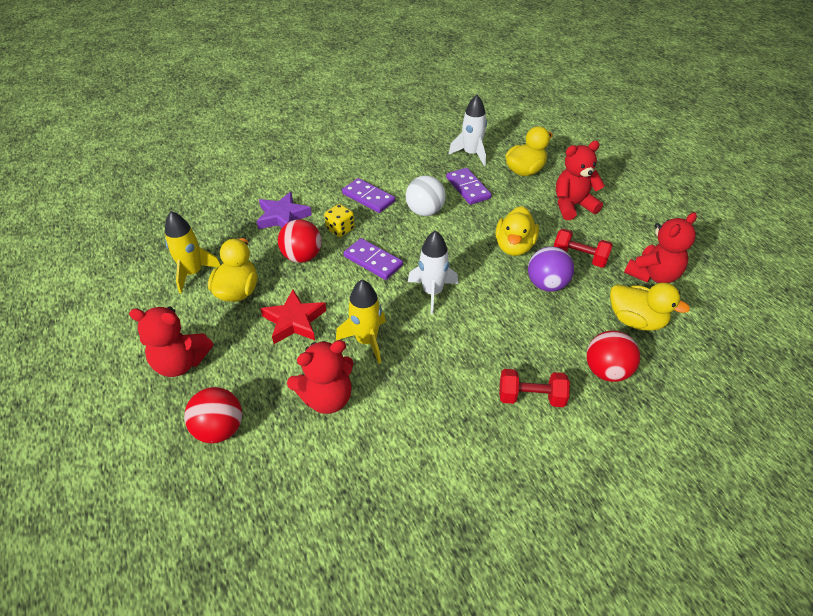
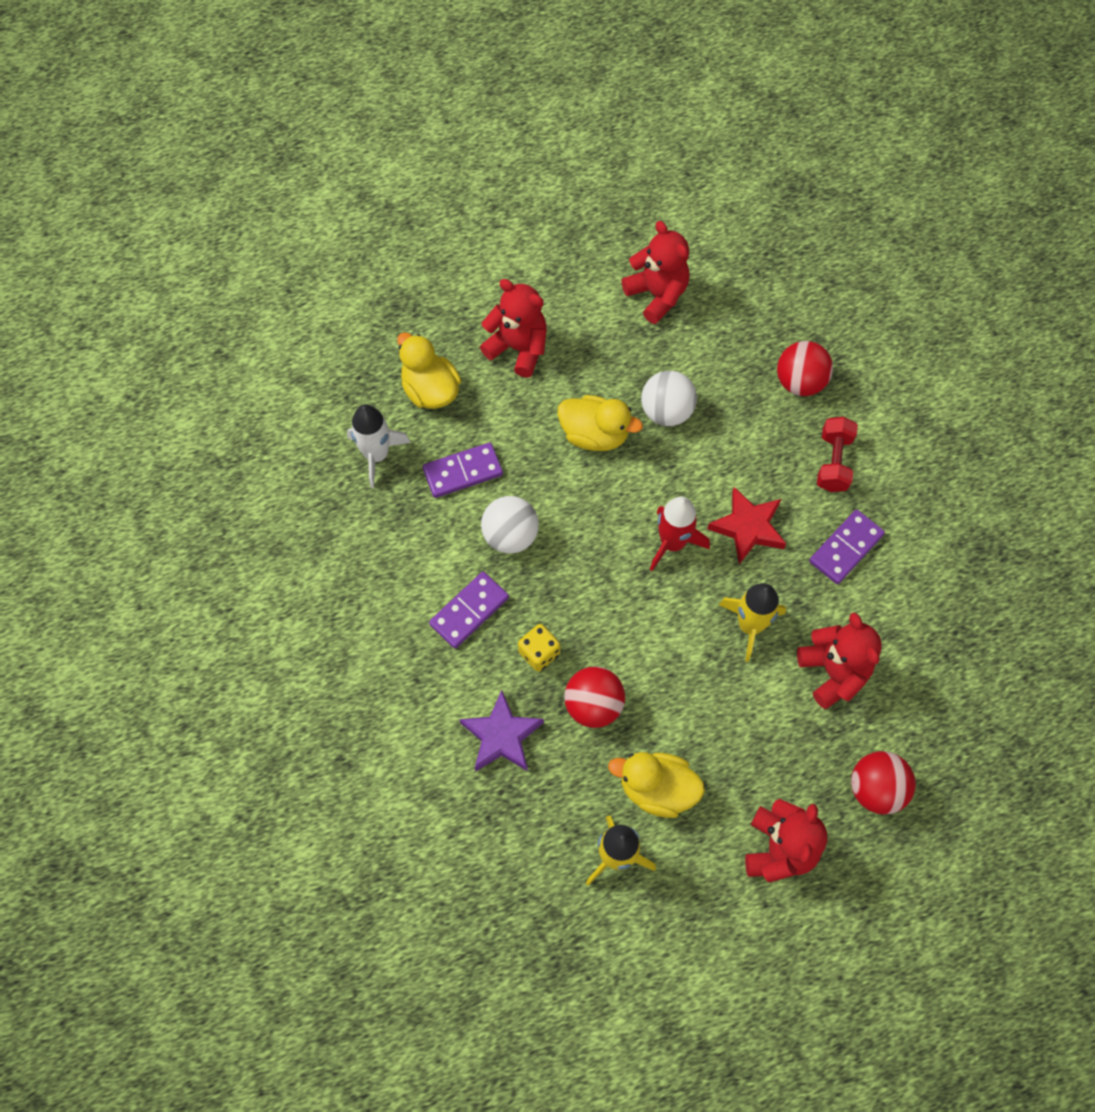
camera: 85 degrees left, 20 degrees up
(294, 321) = (714, 712): red star -> red star (748, 528)
(373, 261) = (609, 611): purple domino -> purple domino (846, 548)
(432, 292) = (672, 543): white rocket -> red rocket
(547, 284) = (666, 411): purple ball -> white ball
(572, 206) = (518, 348): red teddy bear -> red teddy bear turned 135 degrees clockwise
(579, 258) = (621, 365): red dumbbell -> none
(636, 320) = (729, 334): yellow duck -> none

